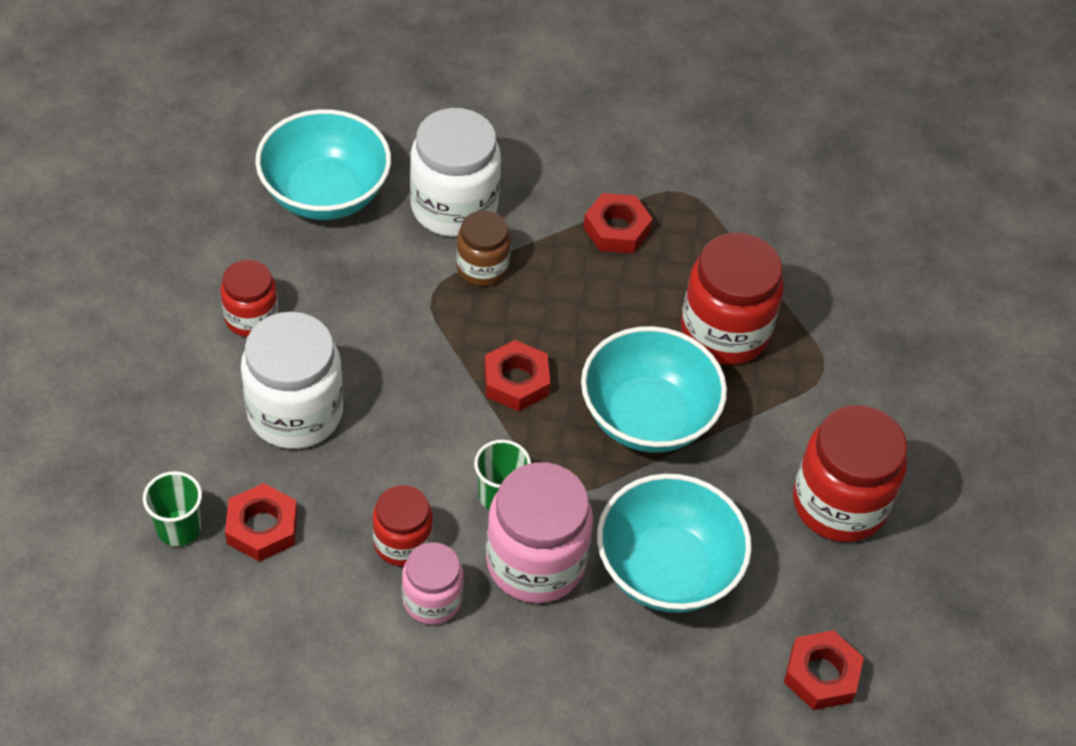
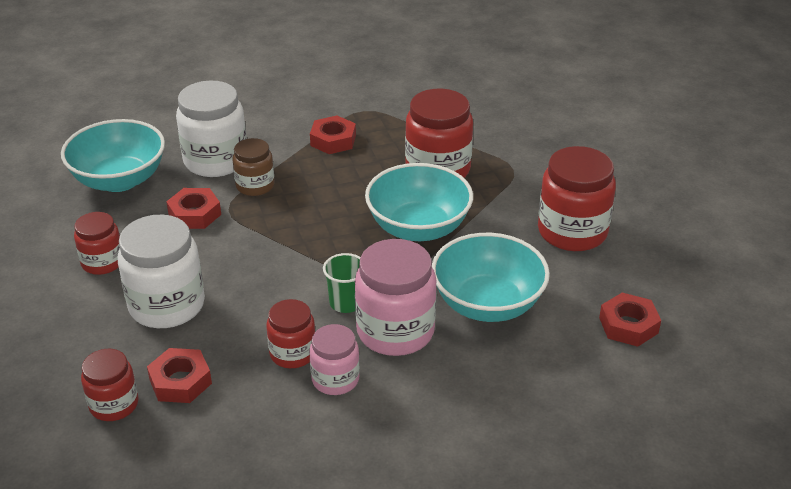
camera: 20 degrees left, 15 degrees down
(179, 528) = (114, 404): green cup -> red jar
(516, 381) = (317, 237): red nut -> red nut (195, 214)

